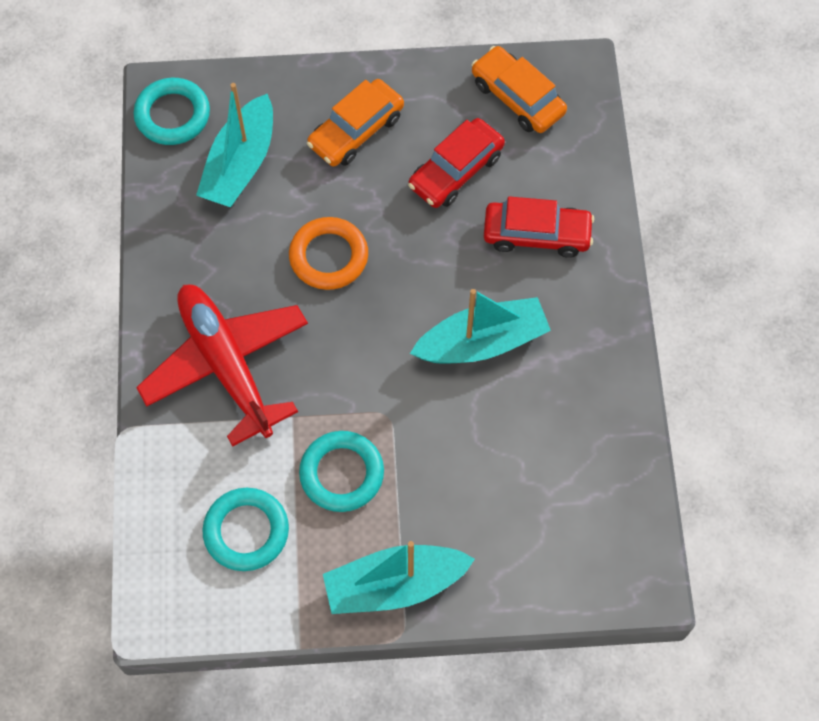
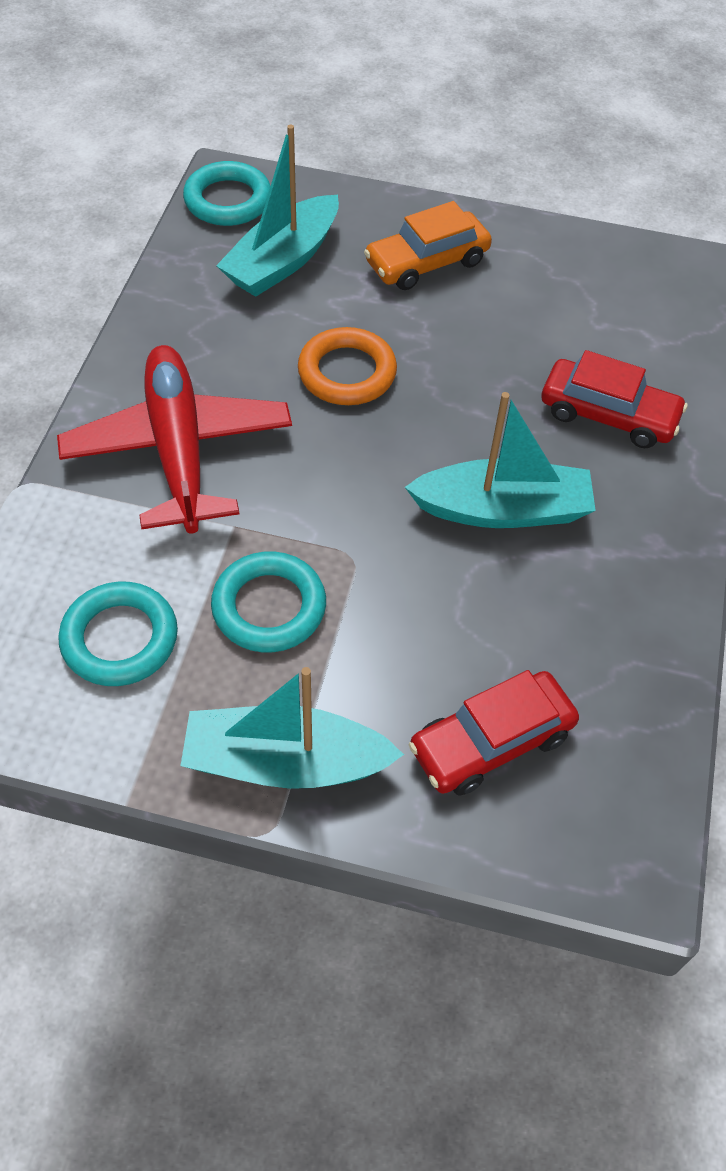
camera: 15 degrees right, 10 degrees down
(456, 170) = (530, 327): red car -> red car (491, 741)
(517, 97) = (627, 276): orange car -> none

